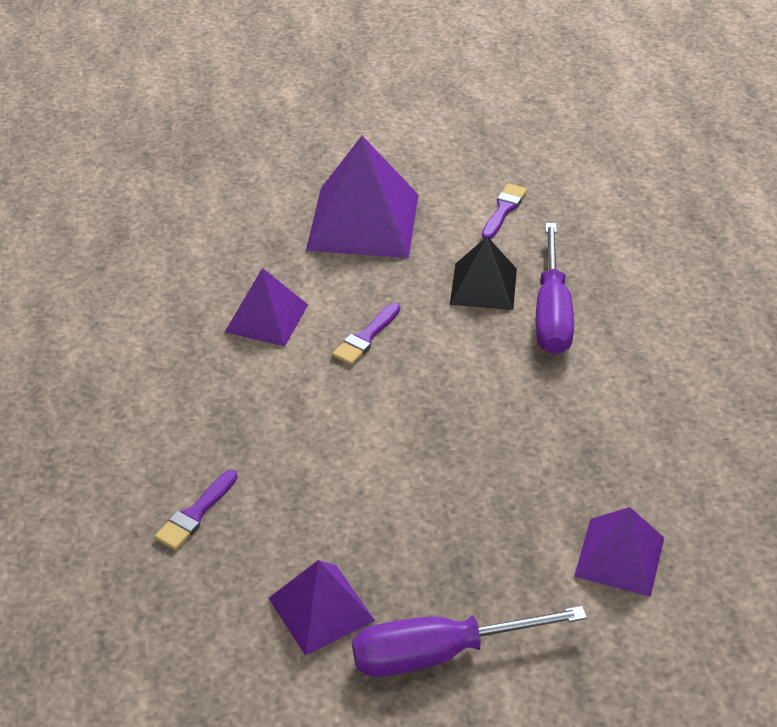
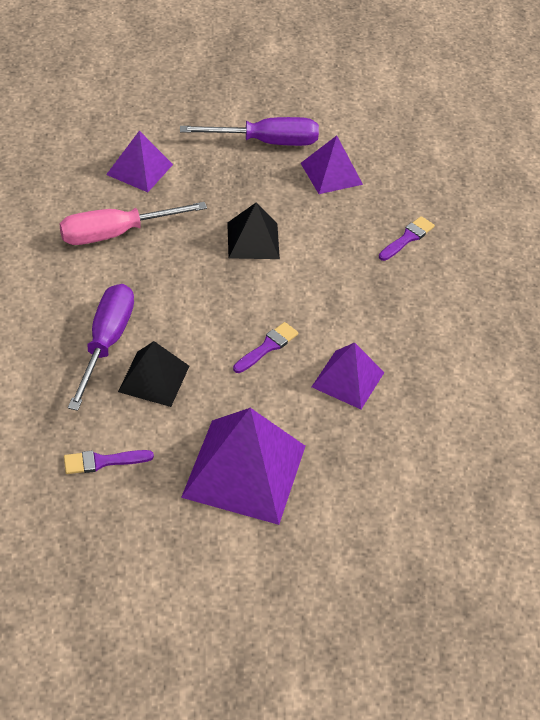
camera: 175 degrees left, 5 degrees up
(417, 469) = (253, 240): none -> black pyramid
(503, 210) = (102, 461): purple brush -> purple brush turned 45 degrees clockwise
(604, 446) = (115, 233): none -> pink screwdriver

